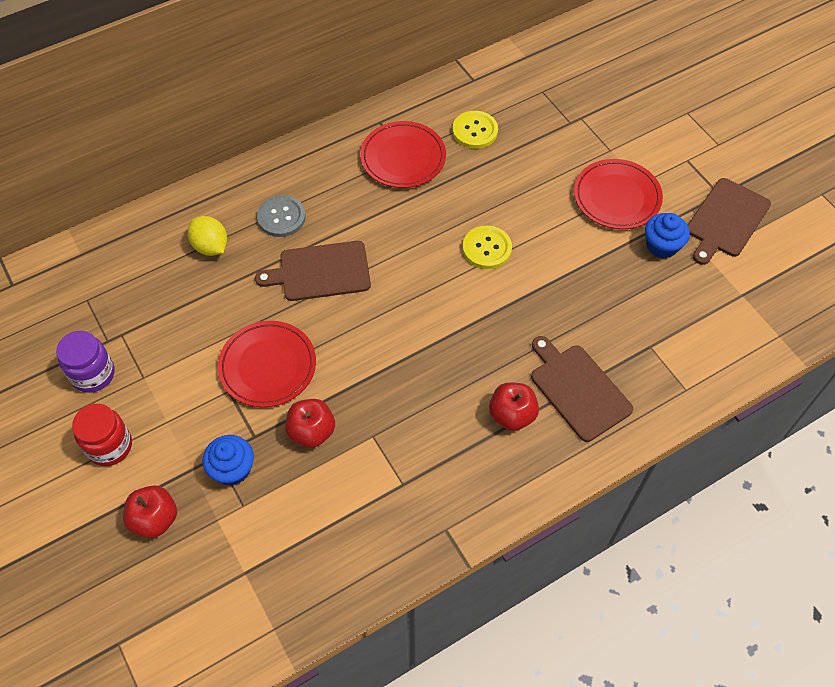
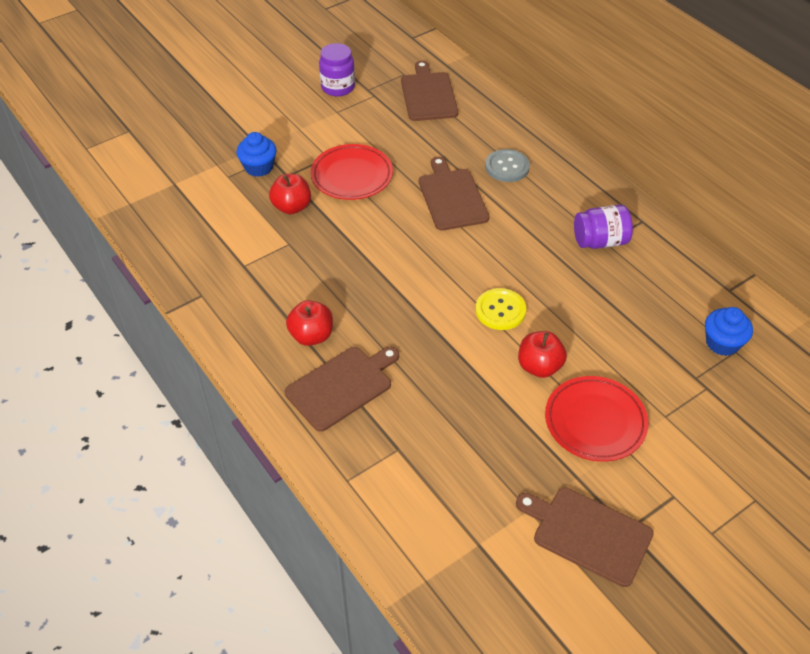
camera: 85 degrees right, 10 degrees down
(110, 446) = (278, 104): red jar -> none
(136, 277) = (428, 95): none -> brown cutting board
(155, 519) = (219, 134): red apple -> red apple (539, 367)
(211, 246) = (466, 130): yellow lemon -> none
(403, 158) = (600, 241): red plate -> purple jar
(475, 131) = (654, 294): yellow button -> none
(661, 246) = (534, 464): blue cupcake -> blue cupcake (722, 343)

